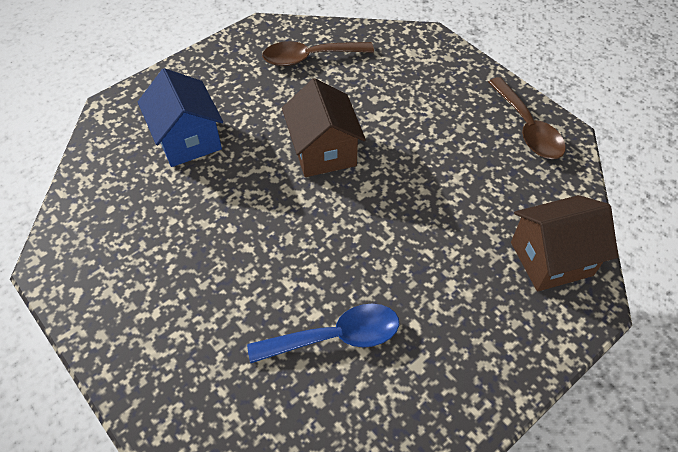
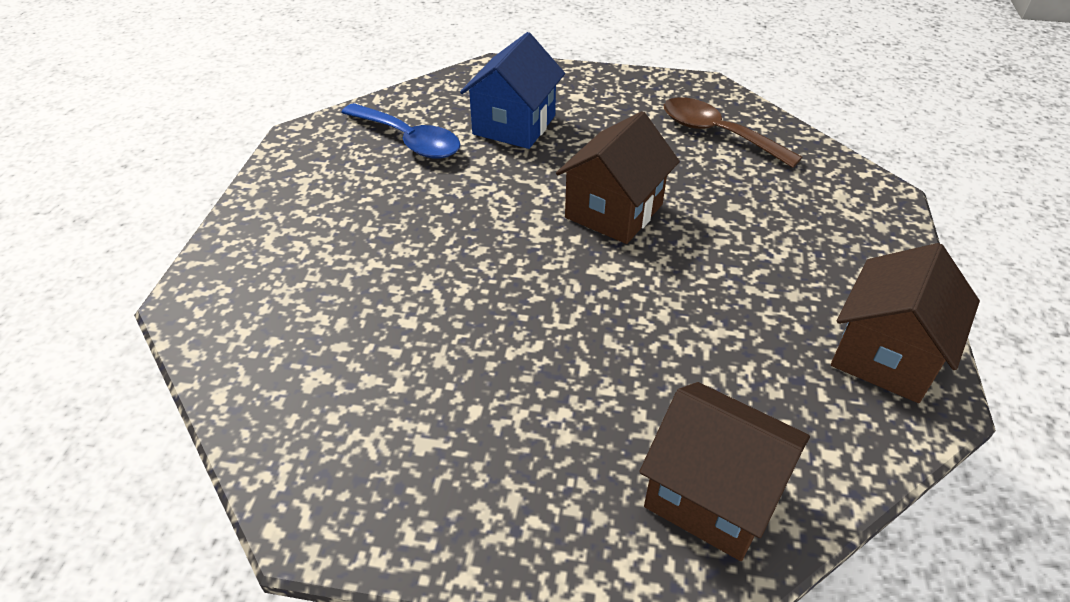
camera: 50 degrees right, 10 degrees down
(335, 337) = (396, 353): blue spoon -> blue spoon (408, 140)
(527, 128) = (886, 355): brown spoon -> brown house

